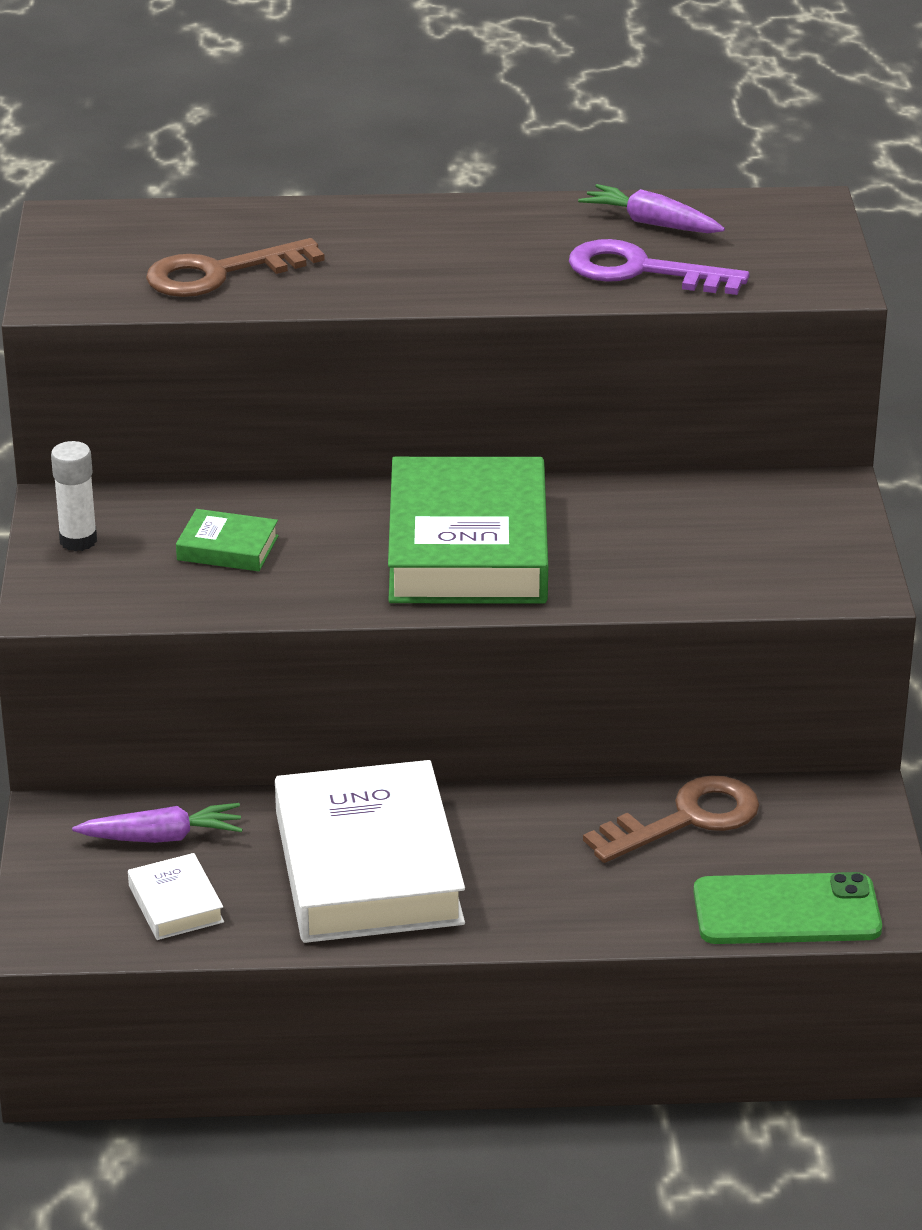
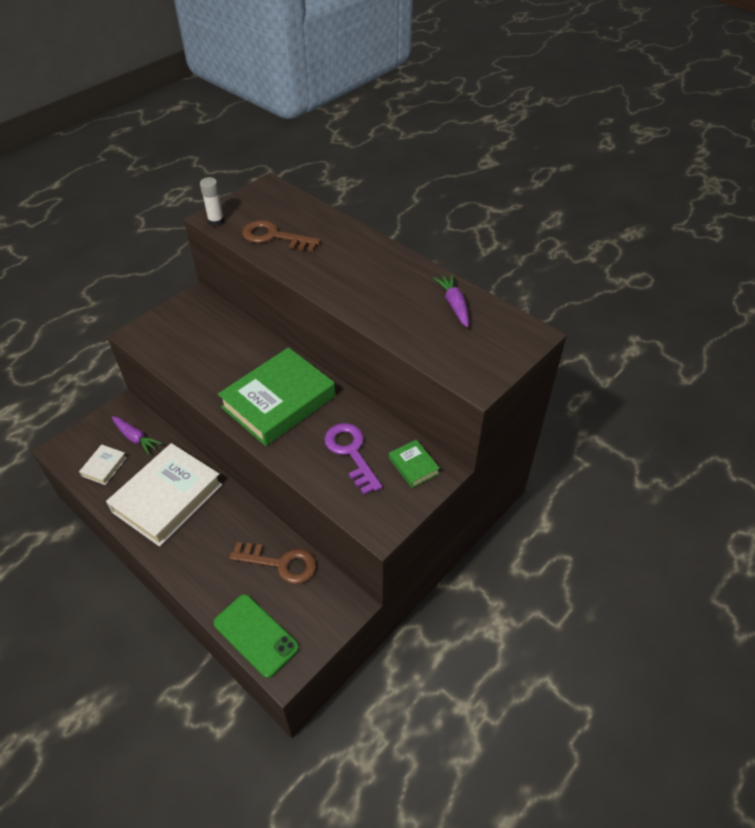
camera: 45 degrees right, 15 degrees up
(78, 541) = (179, 314): white glue stick -> white glue stick (216, 221)
(227, 548) = (212, 348): green book -> green book (413, 466)
(641, 271) = (414, 326): purple key -> purple key (351, 453)

